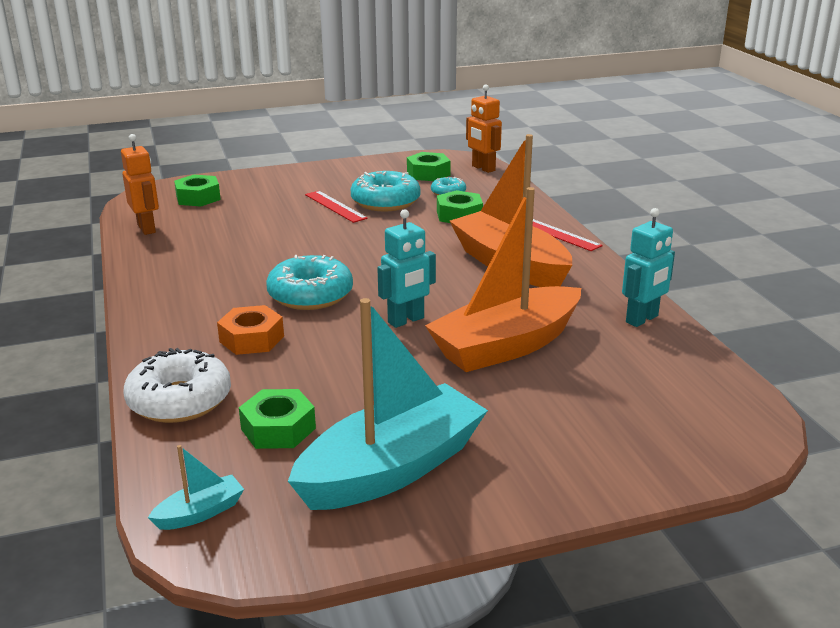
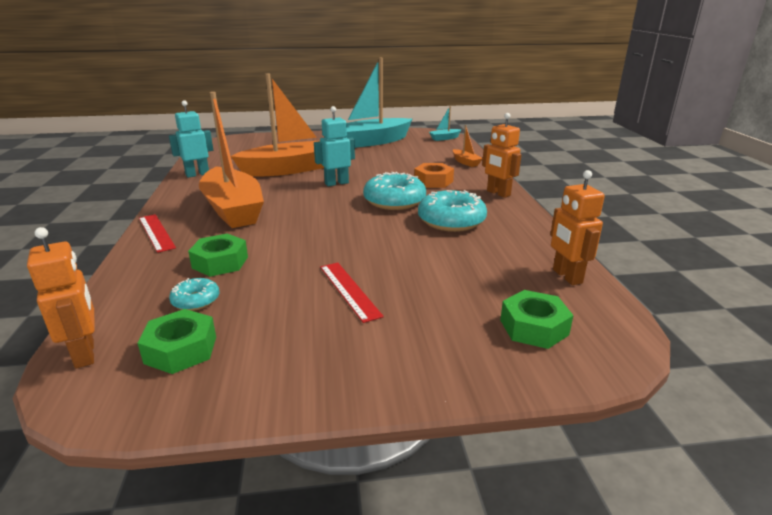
camera: 170 degrees left, 0 degrees up
(157, 322) = (498, 193): none -> orange robot
(180, 400) = (465, 162): white donut -> orange boat
(278, 429) = (417, 152): green nut -> none
(385, 202) = (285, 292): turquoise donut -> turquoise donut (451, 221)

